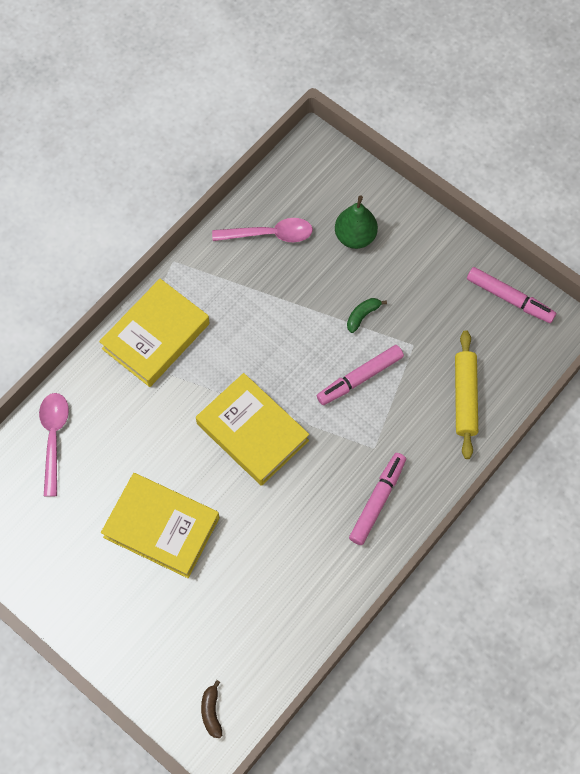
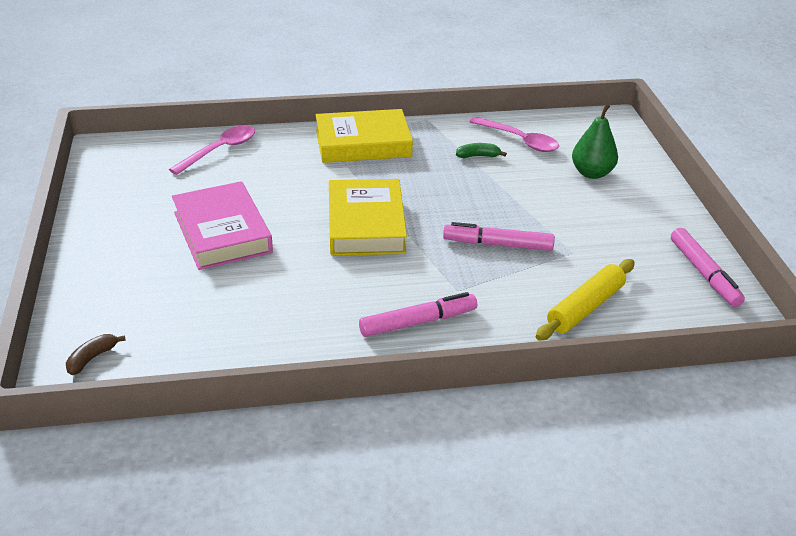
camera: 40 degrees right, 30 degrees down
(161, 527) = (222, 232): yellow book -> pink book
(362, 316) = (545, 214): green banana -> green banana (478, 156)

